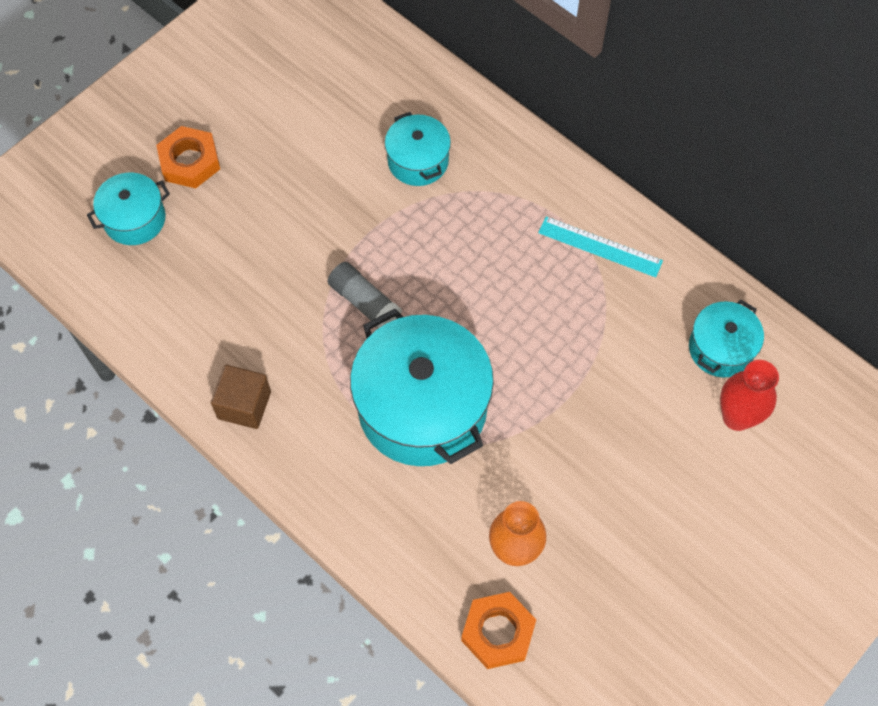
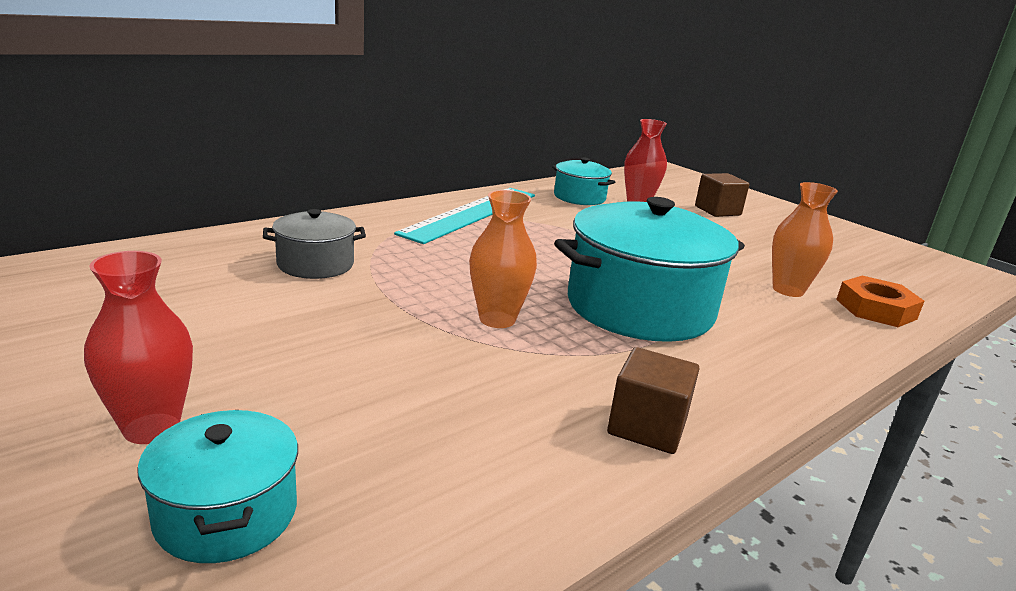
camera: 85 degrees left, 40 degrees down
(190, 161) = (151, 428): orange nut -> red vase
(364, 302) = (497, 319): grey glue stick -> orange vase
(418, 161) = (315, 264): turquoise pot -> grey pot
(600, 246) = (471, 213): turquoise ruler -> turquoise ruler, size x1.71
(759, 516) = (717, 211): none -> brown cube

